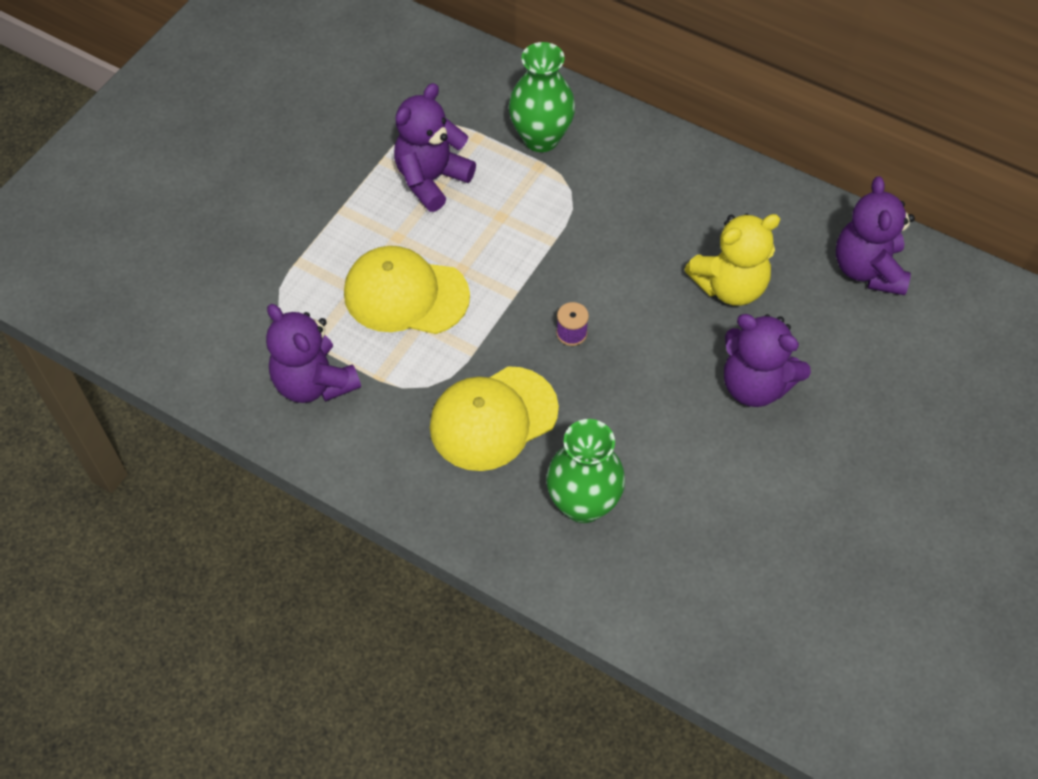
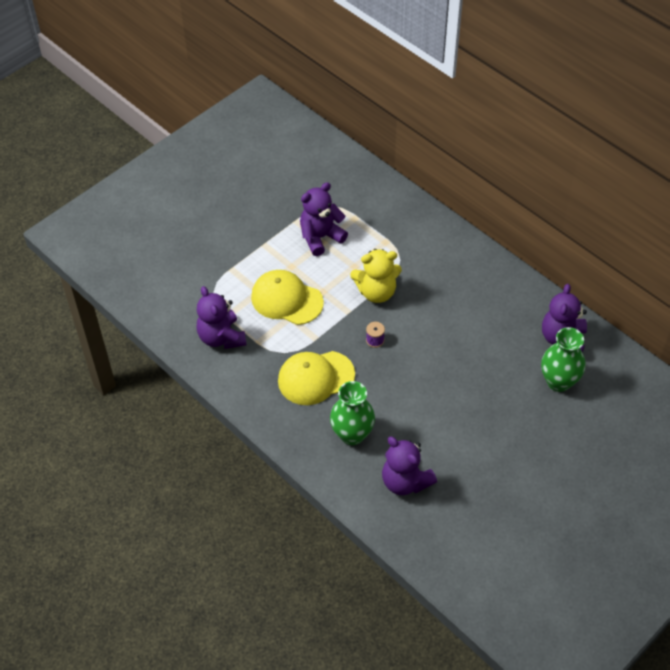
camera: 15 degrees right, 5 degrees down
(541, 138) = (392, 226): green vase -> green vase (558, 381)
(730, 286) = (476, 332): yellow teddy bear -> yellow teddy bear (376, 292)
(755, 385) = (472, 391): purple teddy bear -> purple teddy bear (405, 481)

